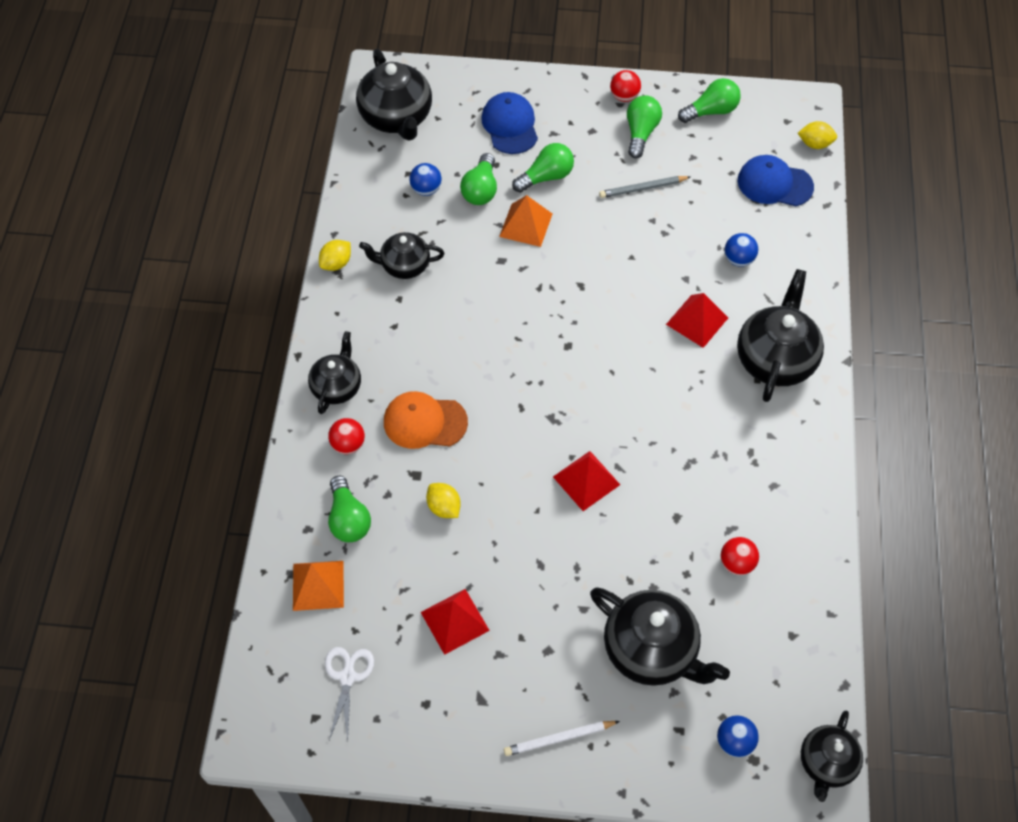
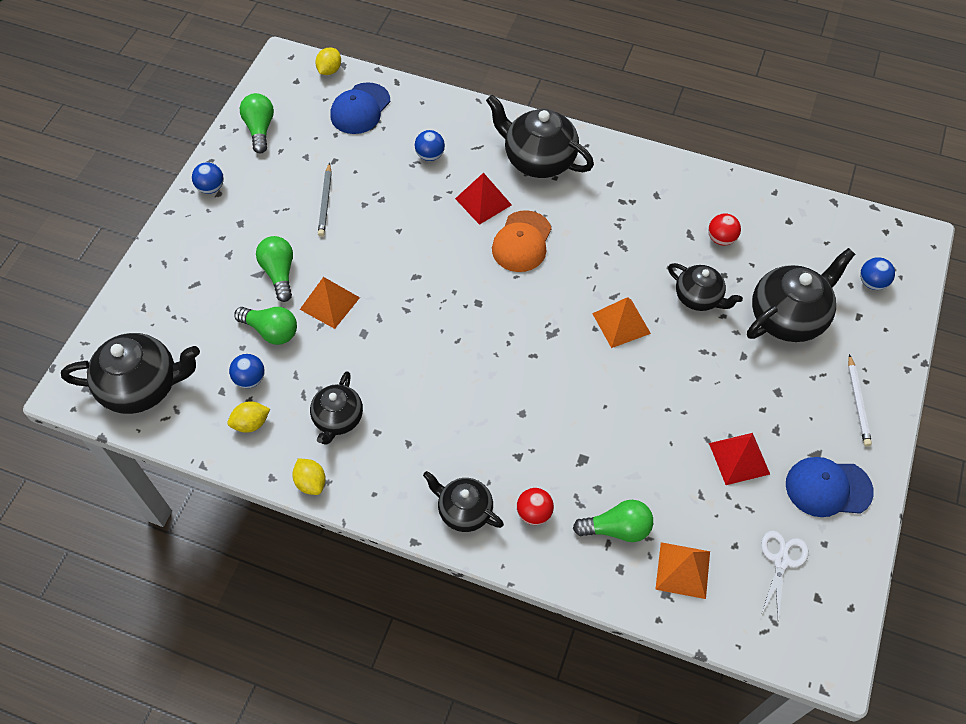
camera: 75 degrees left, 0 degrees up
(347, 677) = (781, 561): white scissors -> white scissors turned 90 degrees clockwise
(424, 422) = (527, 439): orange cap -> orange cap (522, 242)
(444, 507) = (623, 442): yellow lemon -> yellow lemon (251, 423)
(510, 125) = (202, 288): blue cap -> blue cap (828, 488)
(586, 480) = (621, 323): red pyramid -> orange pyramid
(624, 96) = (211, 188): red ball -> blue ball
(640, 133) = (260, 186): green light bulb -> none
(826, 763) = (894, 230): black teapot -> black teapot (699, 298)

